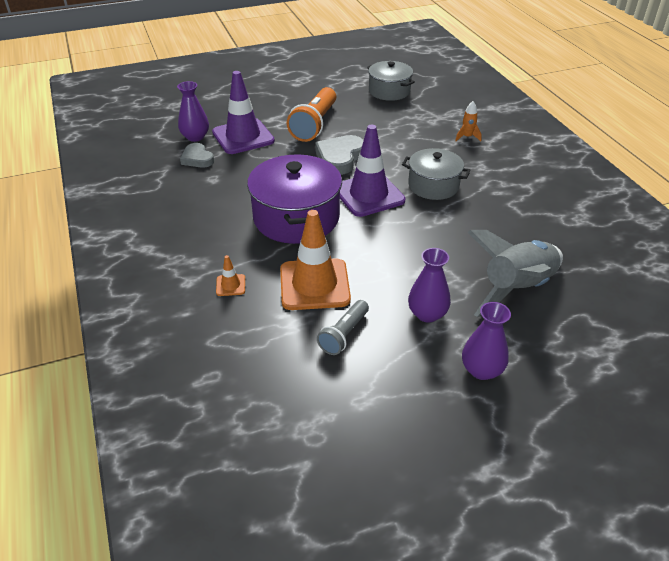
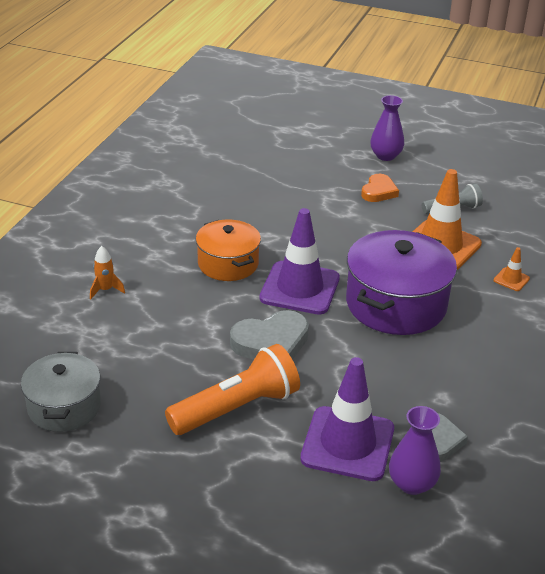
camera: 140 degrees left, 5 degrees down
(427, 314) = (379, 191): purple vase -> orange heart
(433, 186) = (228, 264): grey pot -> orange pot
(517, 289) = (295, 173): grey rocket -> none

